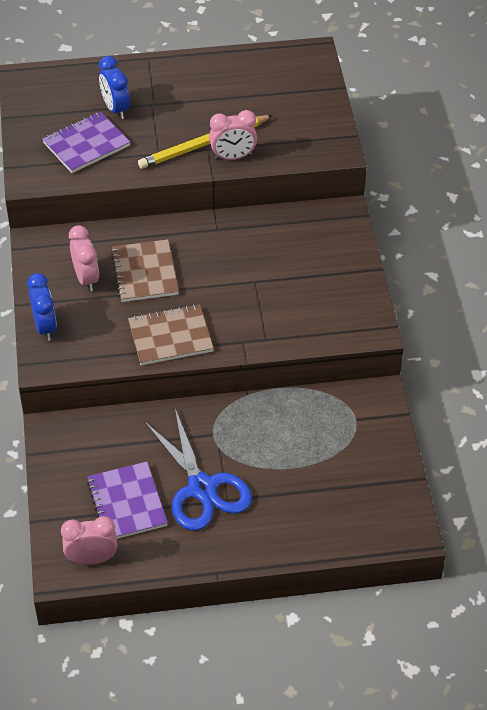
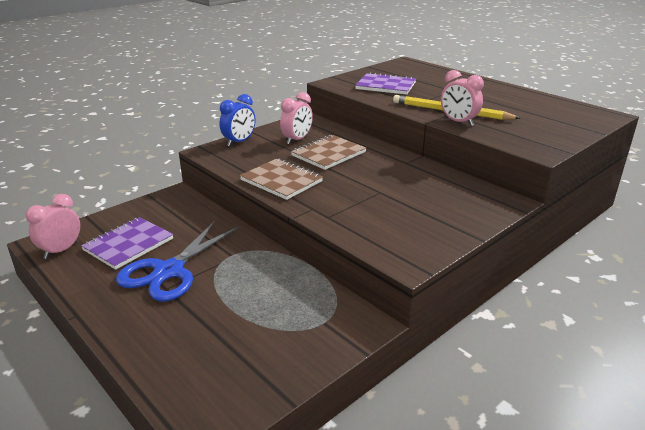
camera: 55 degrees right, 20 degrees down
(92, 559) = (61, 250): pink clock -> pink clock turned 105 degrees counterclockwise
(115, 109) = (429, 84): blue clock -> none

